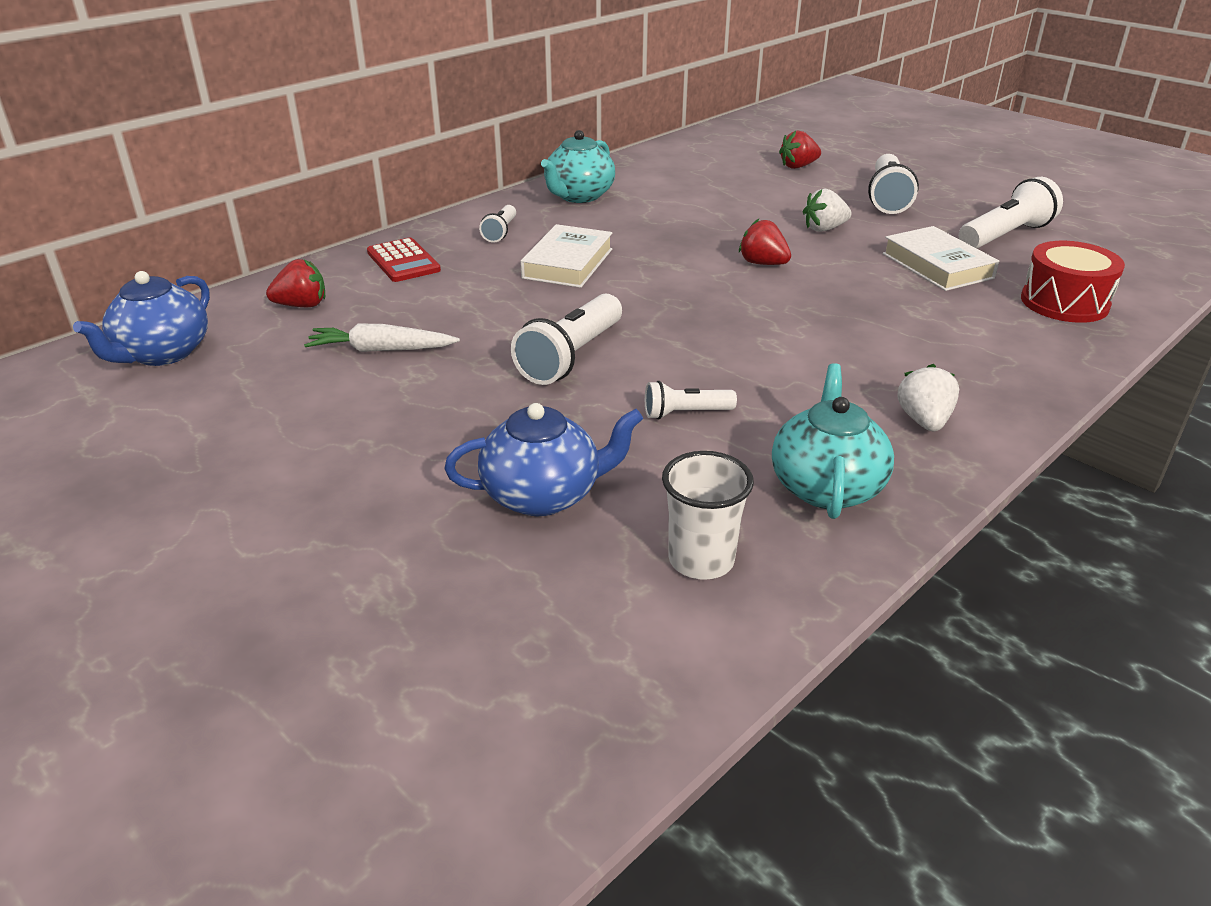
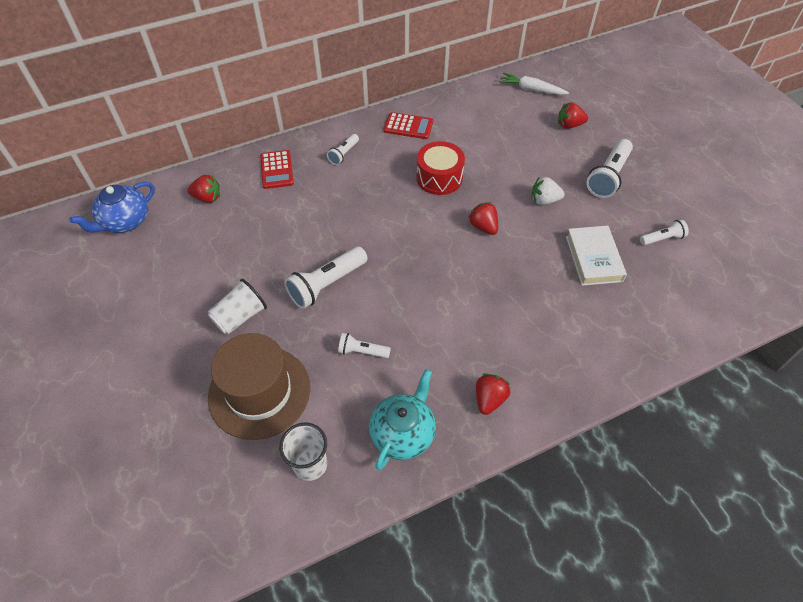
camera: 20 degrees right, 20 degrees up
(381, 350) = (231, 249): white carrot -> white carrot (531, 89)
(447, 417) = (240, 317): none -> white cup
(543, 495) = (259, 392): blue teapot -> brown hat
(568, 263) = (367, 196): white book -> none
(578, 196) = (408, 126): turquoise teapot -> red calculator
(924, 421) = (489, 399): white strawberry -> red strawberry
(1005, 235) = (662, 238): white flashlight -> white flashlight, size x0.56
(1064, 302) = (652, 319): red drum -> red drum (439, 178)

